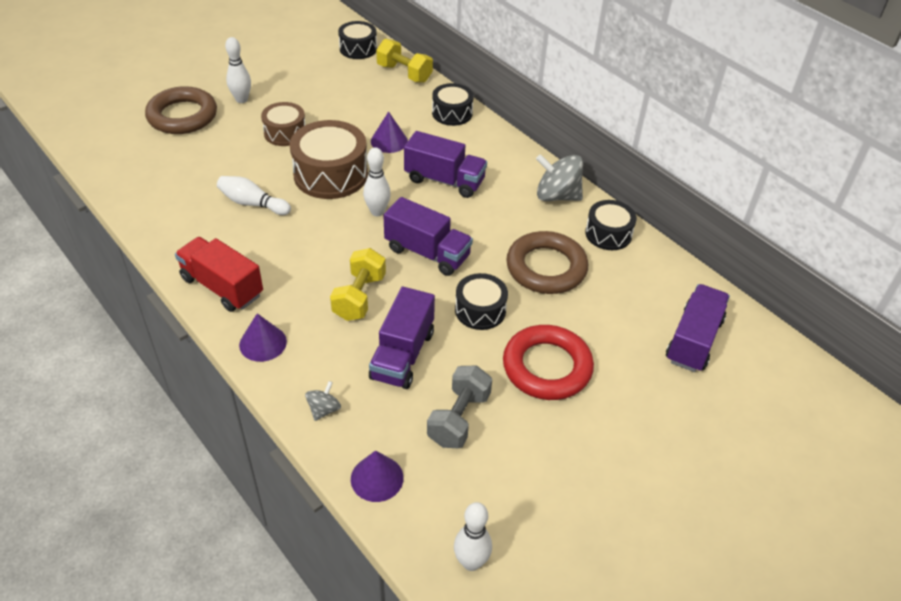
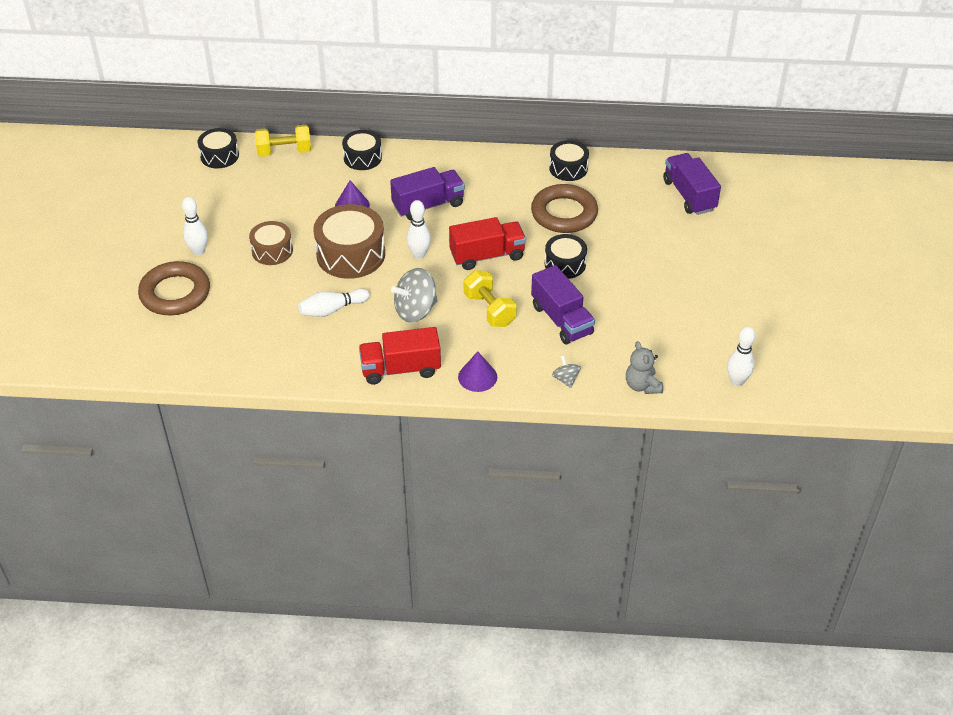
camera: 45 degrees left, 0 degrees up
(377, 478) = (642, 386): purple cone -> grey teddy bear
(427, 252) = (487, 255): purple truck -> red truck
(459, 418) = (637, 326): grey dumbbell -> none
(547, 367) = (641, 266): red ring -> none
(557, 196) = (508, 166): grey spinning top -> grey spinning top (415, 310)

